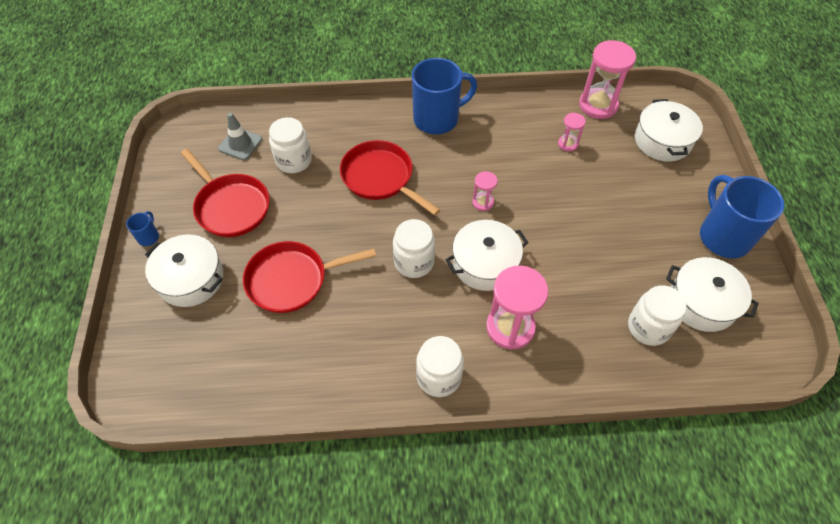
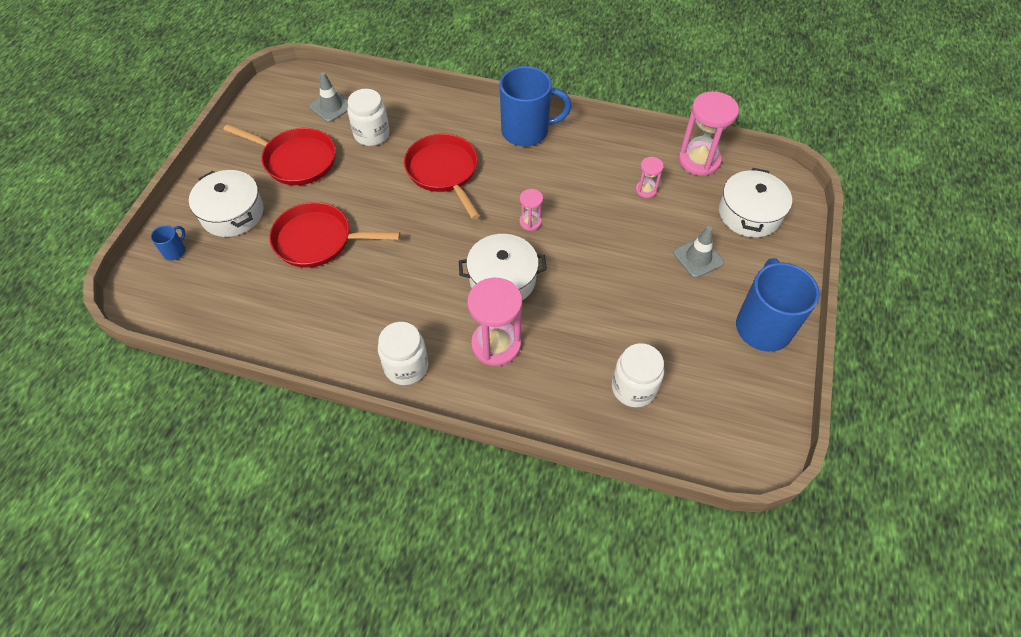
camera: 20 degrees right, 0 degrees up
(149, 237) = (214, 167): blue mug -> blue mug (175, 251)
(231, 206) = (296, 160): red pan -> red pan turned 45 degrees counterclockwise
(414, 262) = (436, 257): white jar -> none
(641, 192) = (698, 258): none -> grey traffic cone
(702, 302) = (703, 382): white pot -> none

